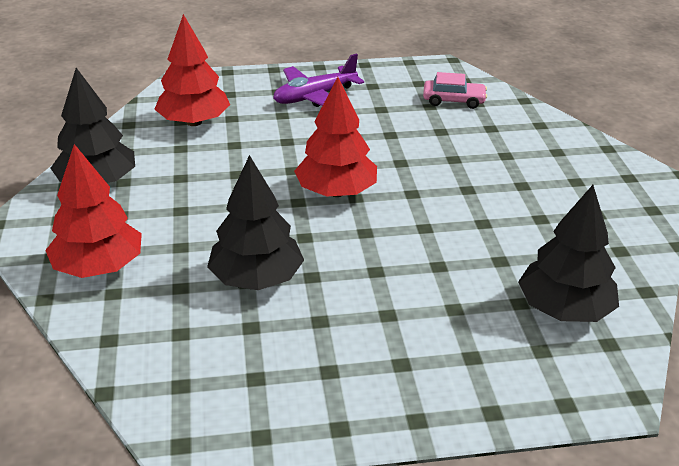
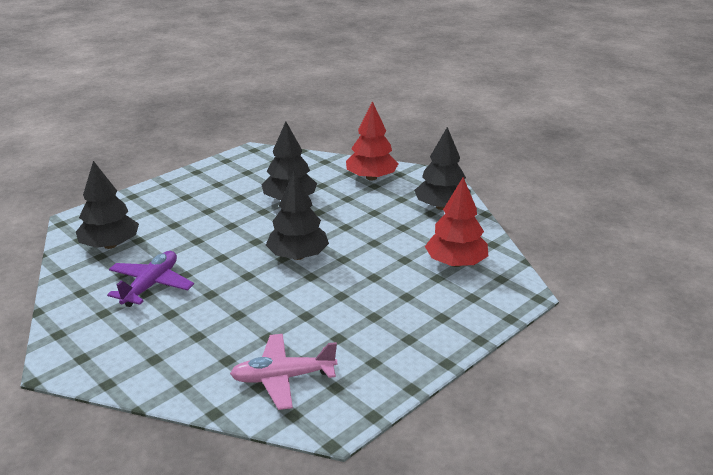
camera: 145 degrees right, 5 degrees down
(315, 97) = (405, 324): purple plane -> purple plane (151, 285)
(336, 192) = (298, 256): red tree -> black tree
(453, 100) = (283, 378): pink car -> pink plane

